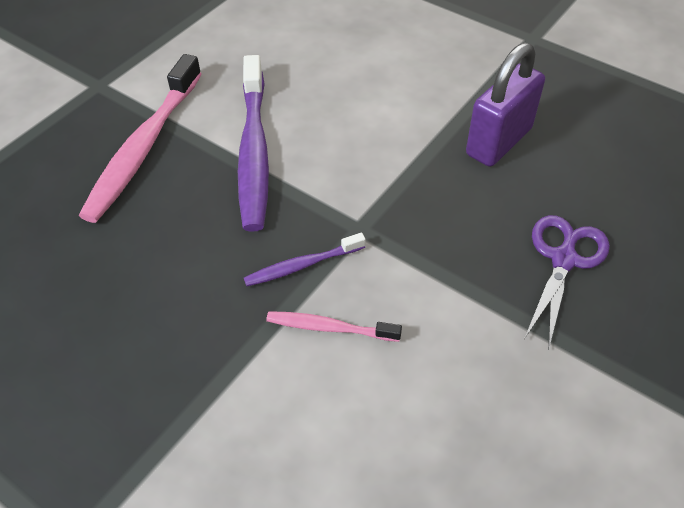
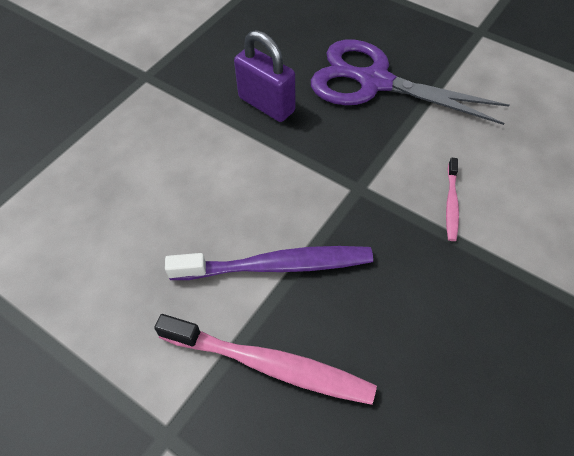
camera: 90 degrees left, 5 degrees up
(302, 265) = (399, 222): purple toothbrush -> none
(563, 260) = (374, 82): purple scissors -> purple scissors, size x1.86

